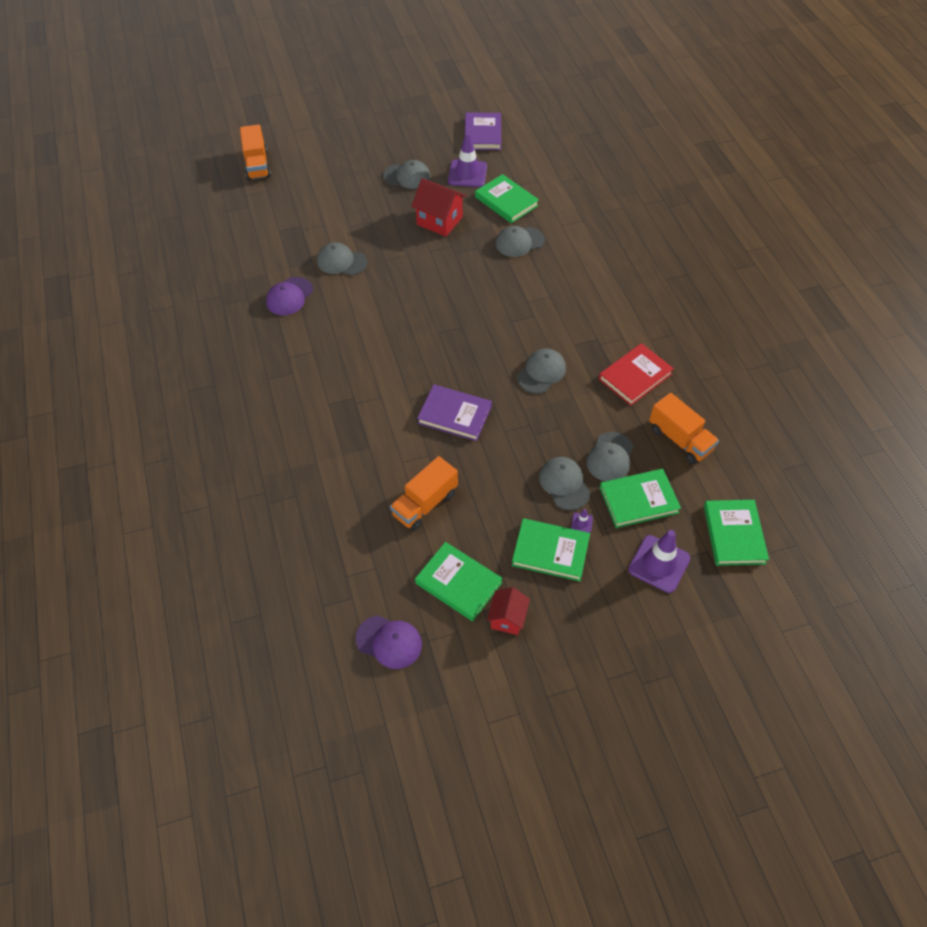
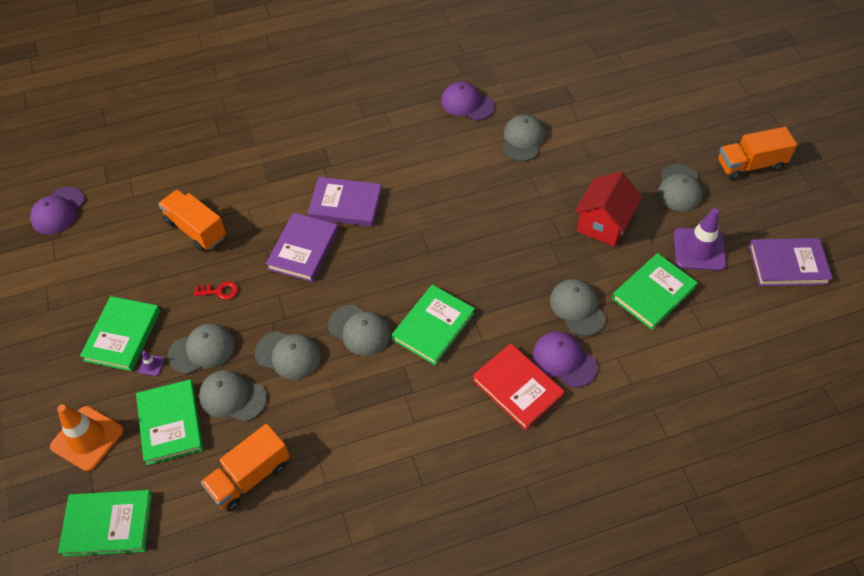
camera: 90 degrees right, 0 degrees up
(257, 165) = (668, 55): orange truck -> orange truck (750, 165)
(403, 385) = (345, 204): none -> purple book
(458, 583) = (104, 259): green book -> green book (433, 326)
(500, 476) = (220, 291): none -> red key
(507, 618) = (58, 298): red house -> none
(565, 252) = (564, 360): none -> purple cap
(567, 420) = (288, 355): none -> grey cap
(635, 376) = (350, 432): red book -> red book (517, 388)
(659, 564) = (87, 438): purple traffic cone -> orange traffic cone

